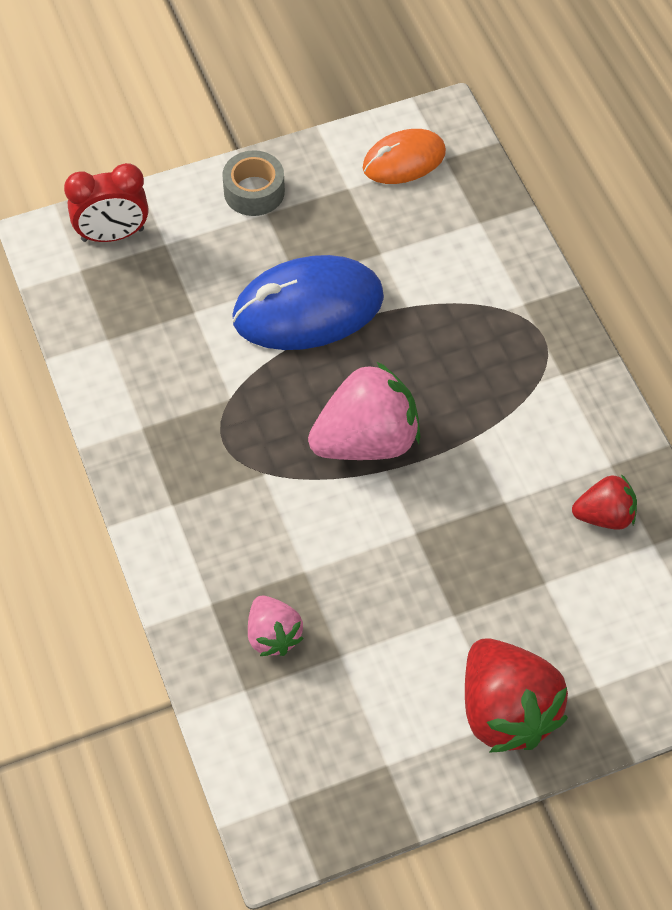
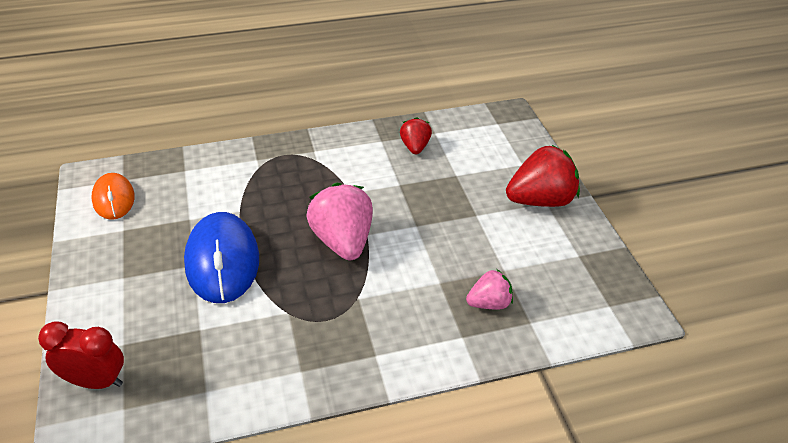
camera: 85 degrees left, 15 degrees down
(112, 235) = (96, 381): red clock -> red clock turned 75 degrees counterclockwise
(254, 191) = (98, 282): grey tape -> none

